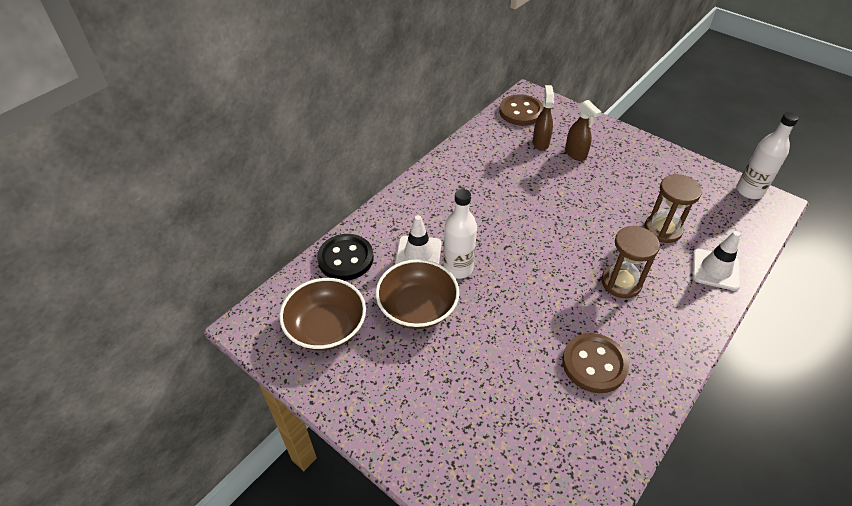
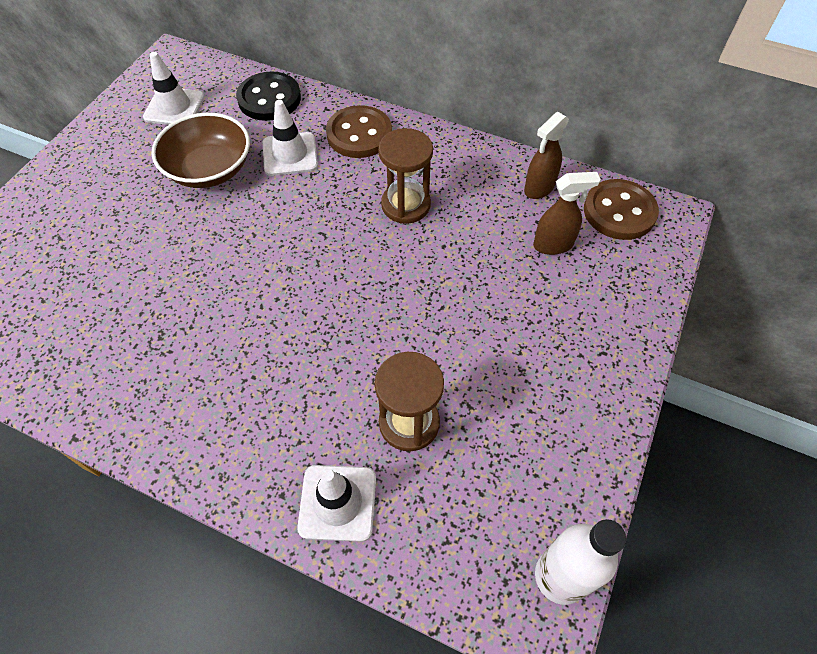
camera: 75 degrees right, 10 degrees up
(326, 327) = (174, 107): brown bowl -> white traffic cone
(458, 268) = (275, 193): white bottle -> none
(575, 154) = (547, 292): brown spray bottle -> brown spray bottle (539, 188)
(594, 364) = (143, 345): brown button -> brown button (359, 134)
(621, 282) = (284, 369): brown hourglass -> brown hourglass (406, 205)

